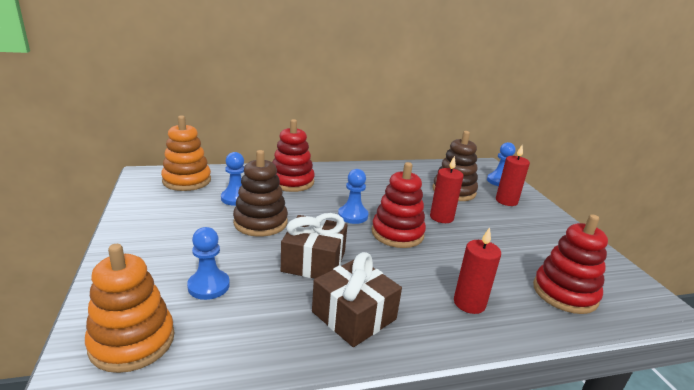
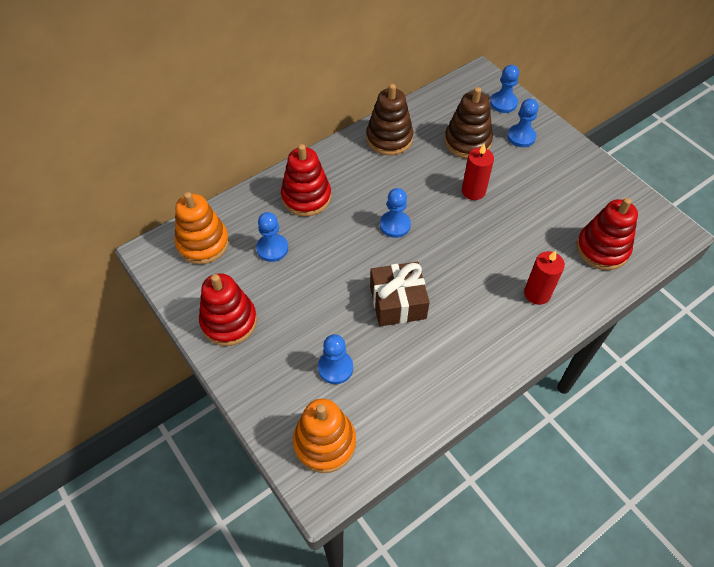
camera: 20 degrees left, 30 degrees up
(260, 222) = (320, 273): brown stacking toy -> brown stacking toy (389, 138)
(354, 315) = (461, 346): brown gift -> none
(397, 233) = (446, 233): red stacking toy -> red stacking toy (229, 321)
(506, 201) = (521, 137): red candle -> blue pawn

